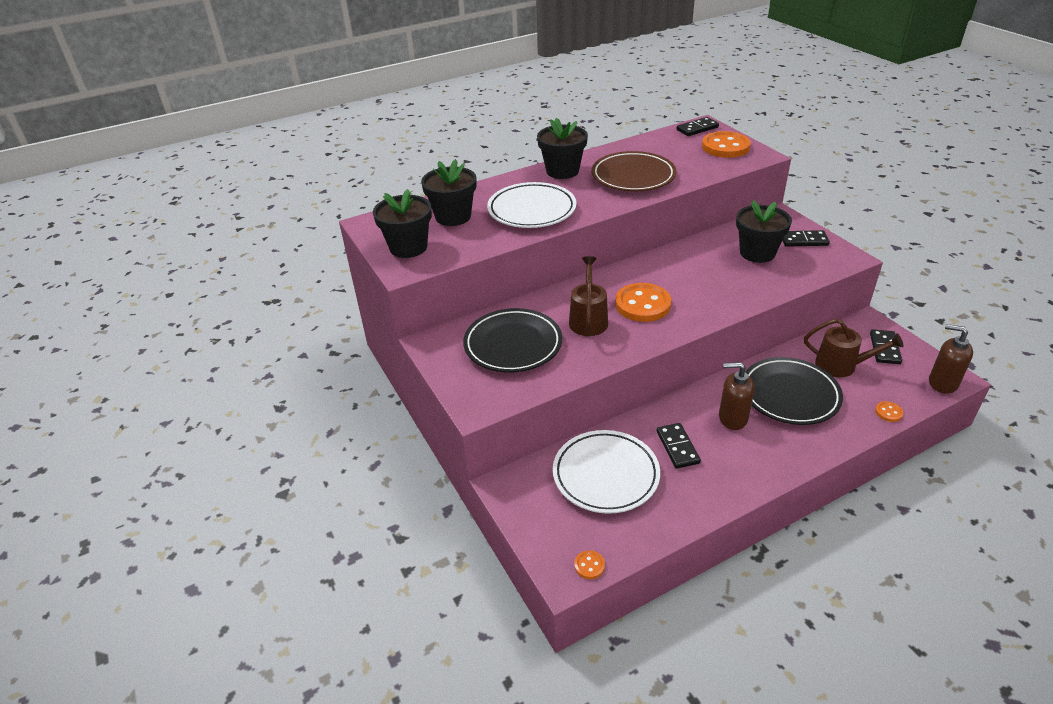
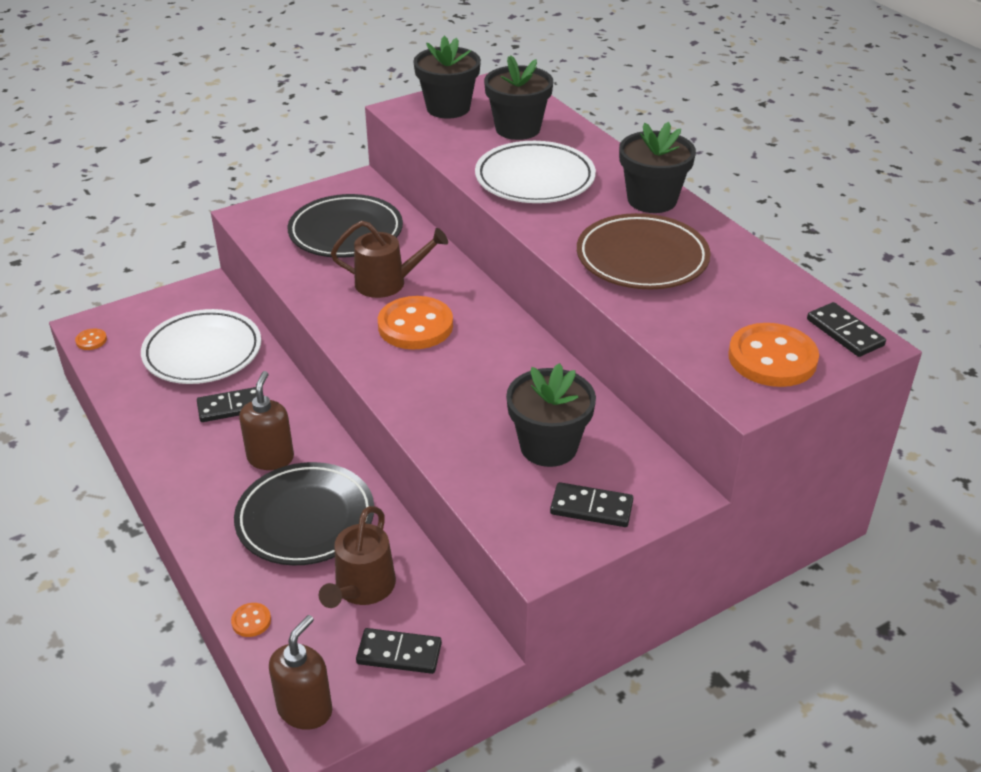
camera: 85 degrees right, 0 degrees up
(804, 240) = (591, 508): black domino -> black domino turned 75 degrees counterclockwise

